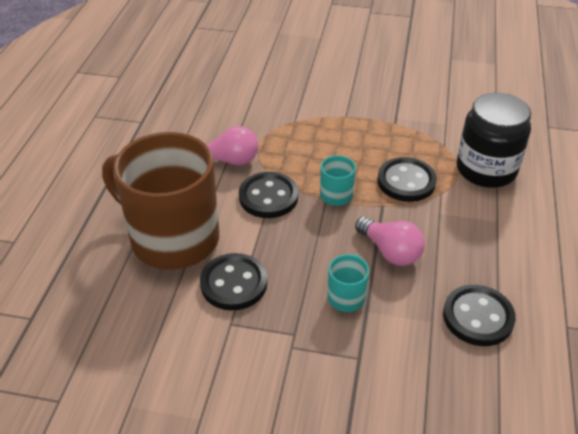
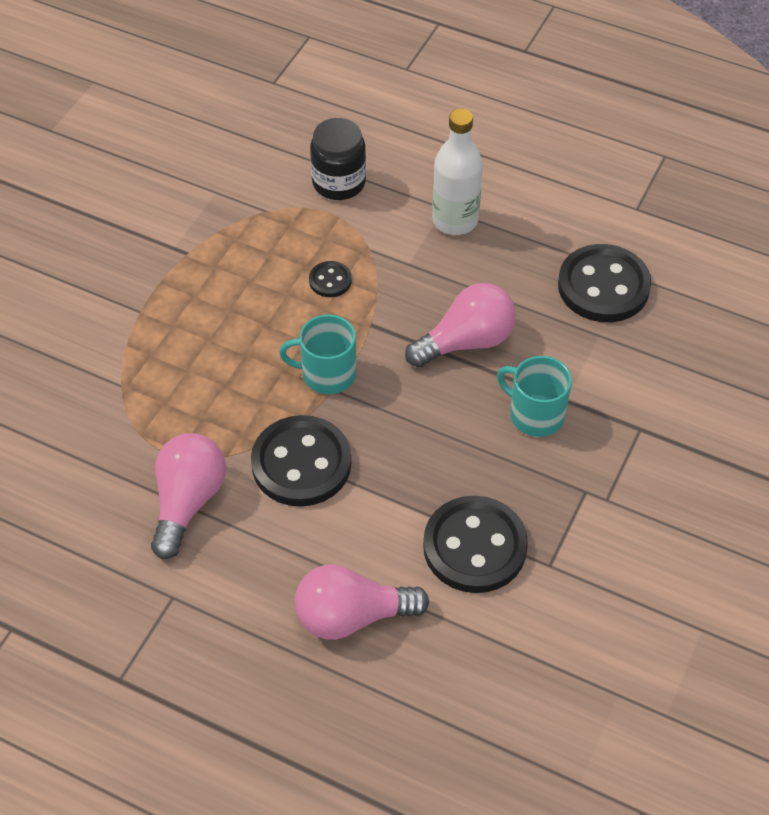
camera: 75 degrees left, 10 degrees up
(173, 238) = (352, 616): brown mug -> pink light bulb
(406, 181) = (330, 280): black button -> black button, size x0.47
(486, 169) = (339, 182): black jar -> black jar, size x0.58
(489, 228) = (455, 220): none -> white bottle

